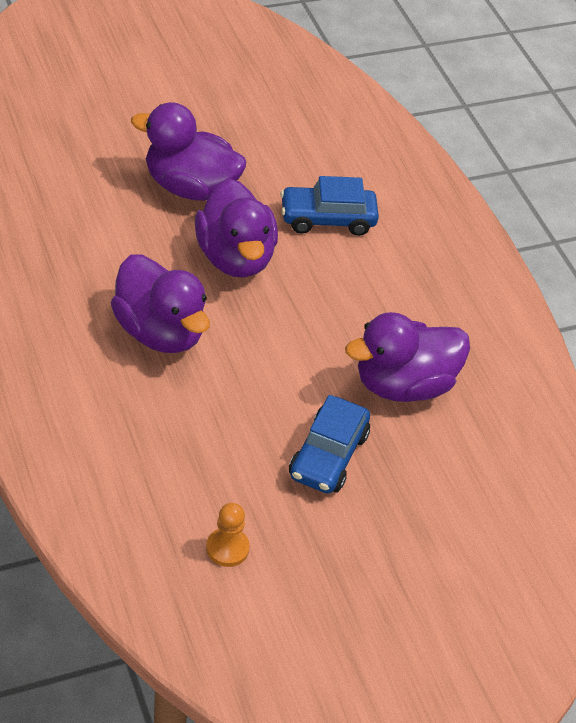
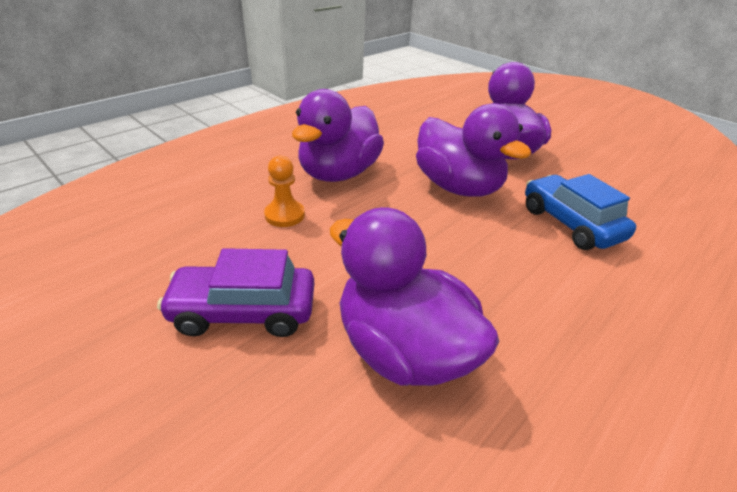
camera: 70 degrees right, 10 degrees down
(227, 548) = (81, 271): orange pawn -> orange pawn (284, 215)
(235, 257) = (457, 187): purple duck -> purple duck turned 90 degrees counterclockwise
(328, 456) = (244, 311): blue car -> purple car

